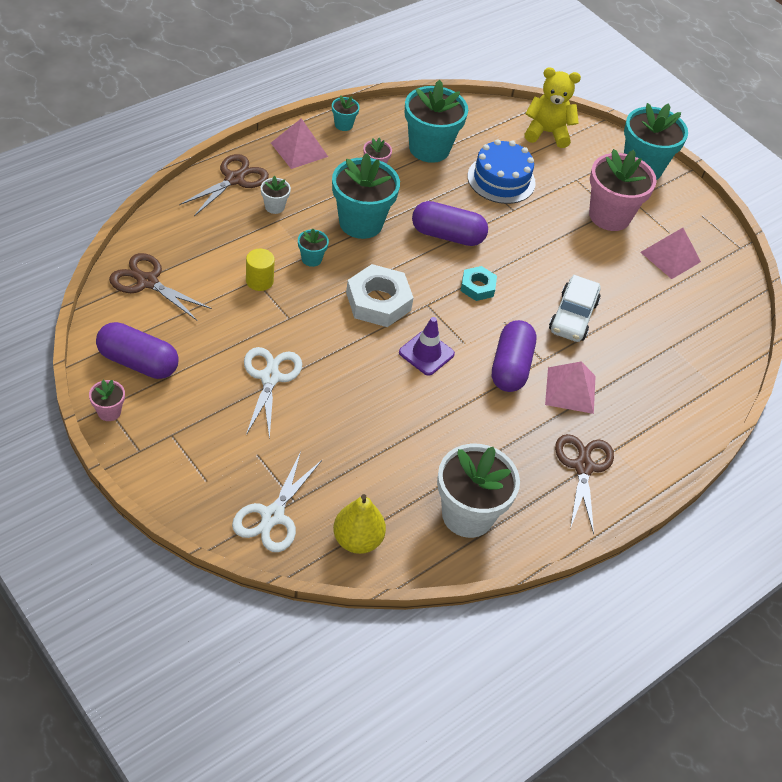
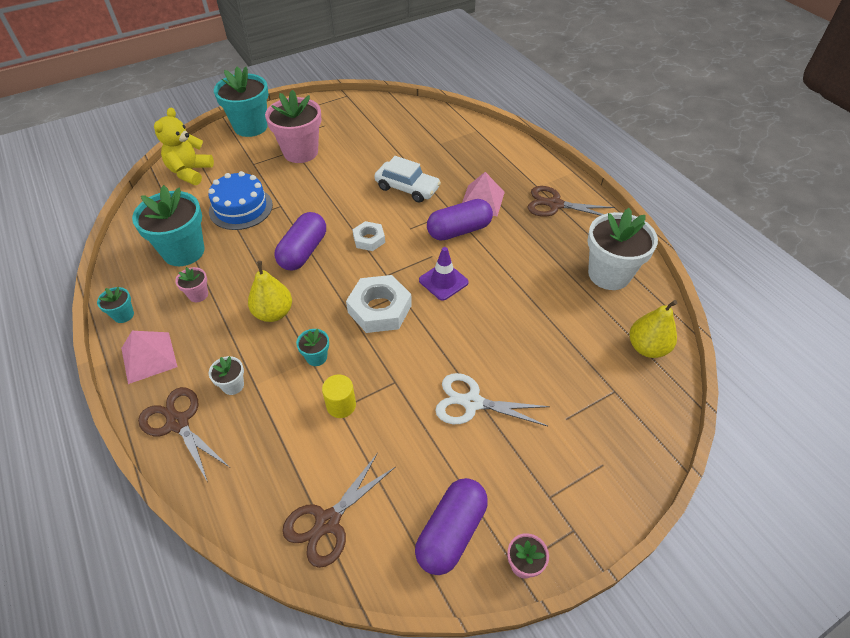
camera: 75 degrees left, 0 degrees up
(273, 516) = (634, 409): white scissors -> none
(361, 223) = (273, 313): turquoise flower pot -> yellow pear
(477, 287) = (369, 239): turquoise nut -> white nut
(510, 367) = (459, 230): purple capsule -> purple capsule turned 45 degrees counterclockwise
(670, 256) = (350, 129): pink pyramid -> none

